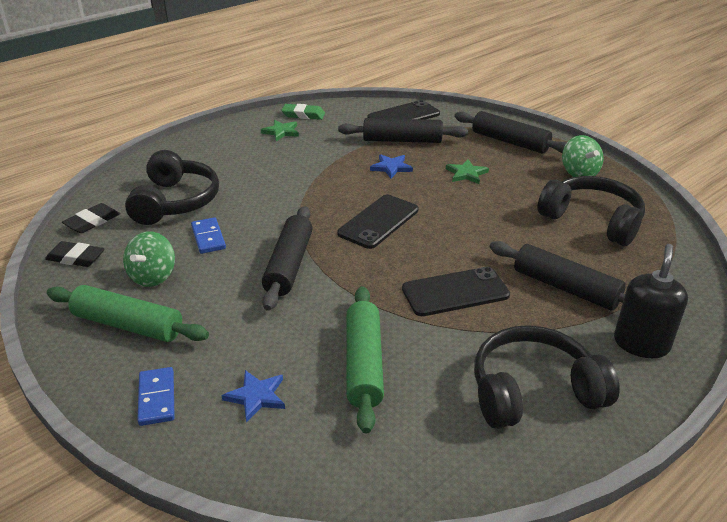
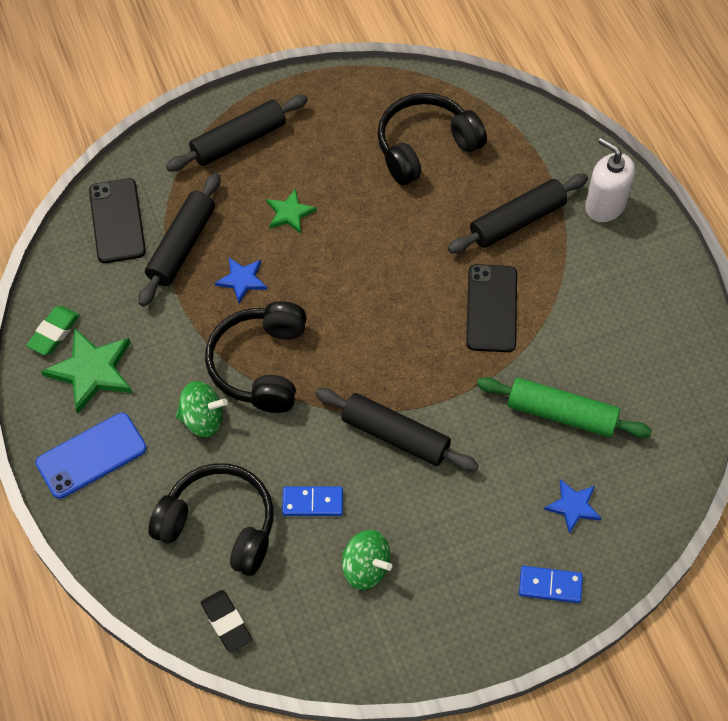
camera: 70 degrees left, 25 degrees up
(76, 258) = (298, 644): black eraser -> none
(128, 325) = (439, 600): green rolling pin -> none
(216, 145) = (91, 455): none -> blue phone
(281, 132) = (92, 371): green star -> green star, size x1.71
(378, 222) = (350, 331): black phone -> none
(533, 392) = (632, 305): black headphones -> black headphones (260, 365)
(579, 173) = (335, 112): green spinning top -> green spinning top (202, 419)
(641, 344) = (605, 205): black soap dispenser -> white soap dispenser

